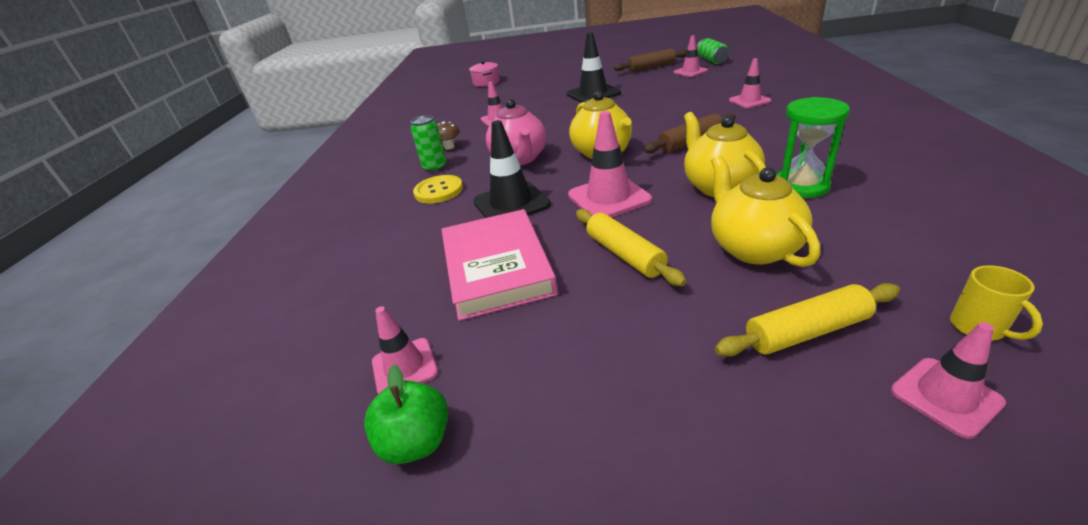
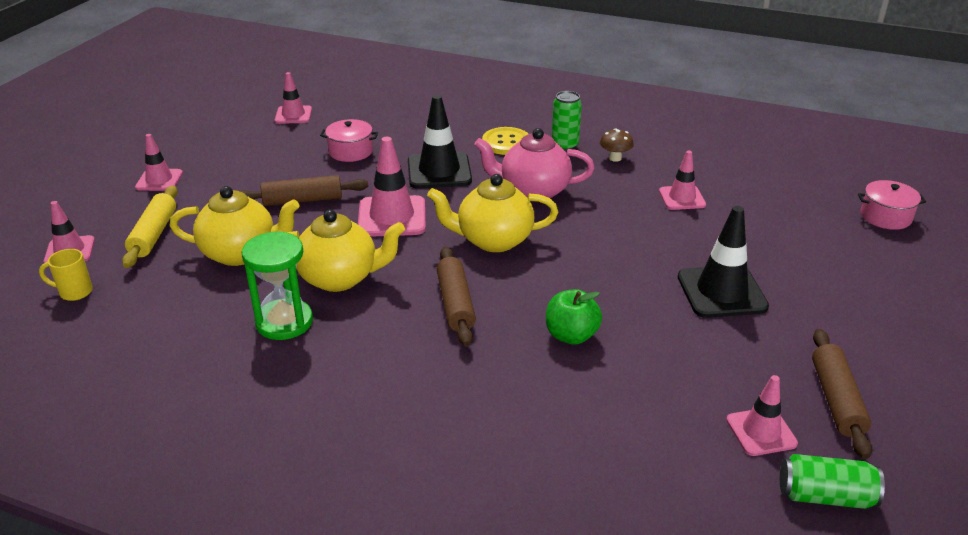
camera: 105 degrees right, 0 degrees up
(417, 442) = (240, 115): green apple -> green apple (571, 335)
(497, 267) = (350, 151): pink book -> pink pot
(624, 254) = (303, 200): yellow rolling pin -> brown rolling pin
(749, 101) = (540, 416): pink traffic cone -> pink traffic cone (159, 180)

